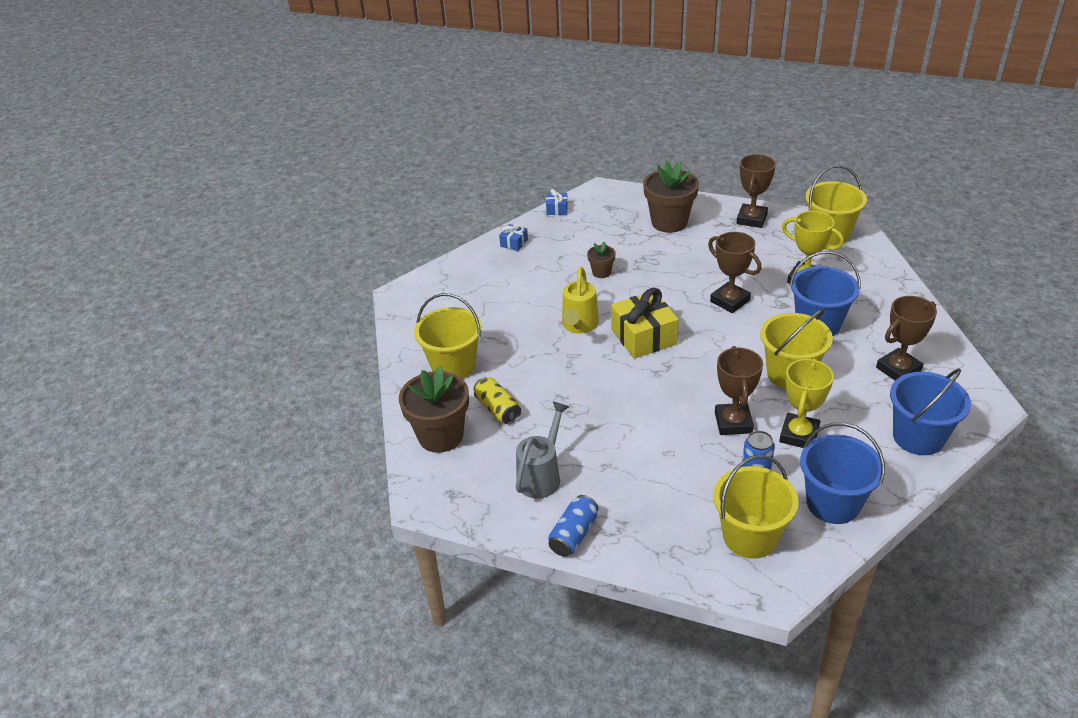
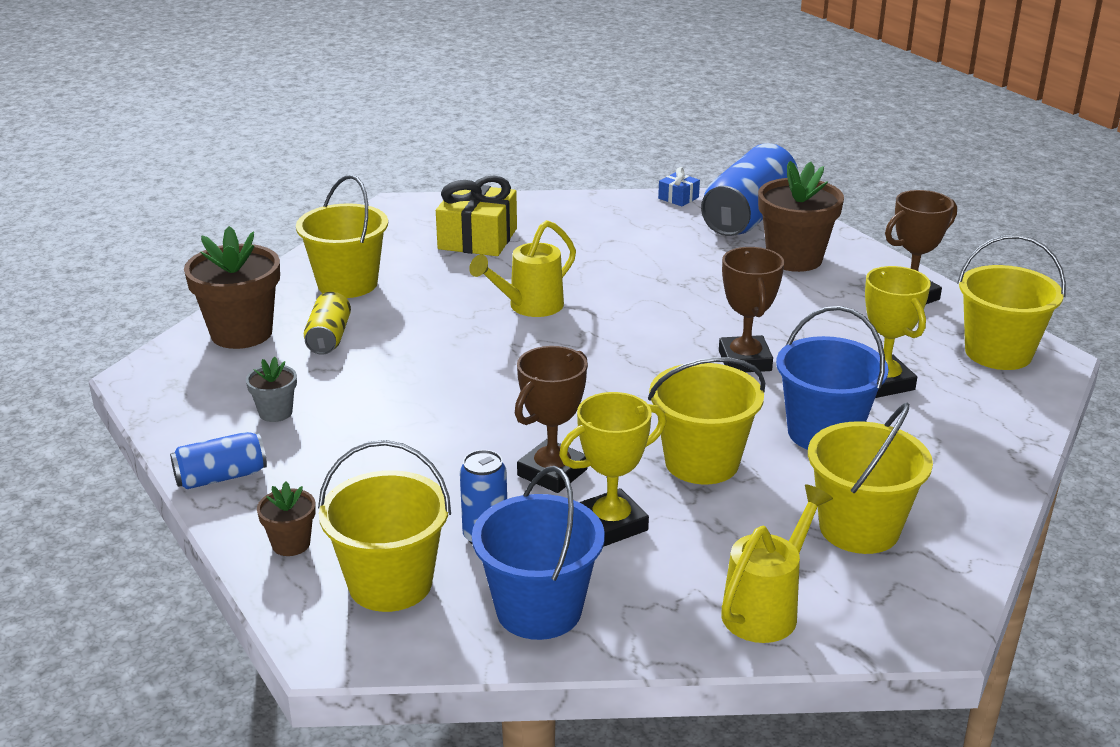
camera: 35 degrees right, 10 degrees down
(514, 243) = (581, 209): blue gift -> none
(542, 476) = (275, 413): grey watering can -> grey flower pot
(601, 272) = (634, 271): brown flower pot -> brown flower pot (291, 544)
(610, 204) = (748, 216): none -> blue can
(644, 337) = (584, 348): yellow gift -> yellow gift (478, 239)
(898, 369) = (859, 528): brown trophy -> yellow bucket
(918, 437) = (766, 609): blue bucket -> yellow watering can

